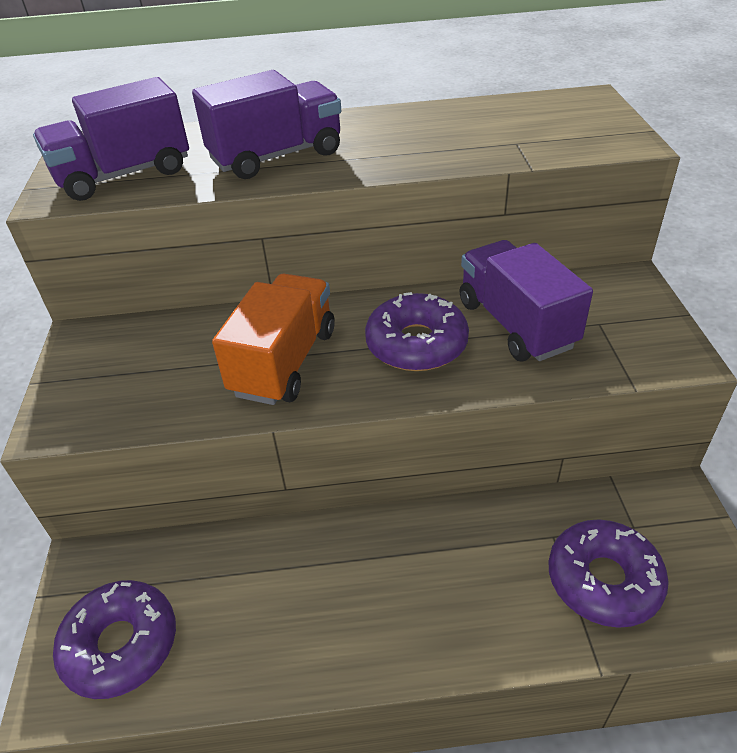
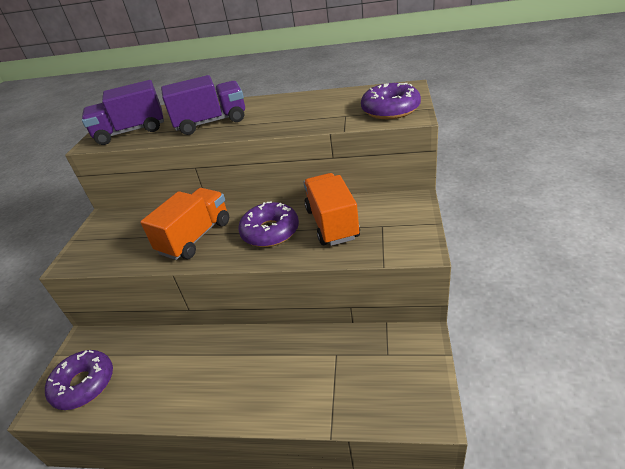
camera: 15 degrees right, 5 degrees down
(515, 324) = (332, 223): purple truck -> orange truck
(603, 580) = (355, 384): purple donut -> purple donut (390, 109)

